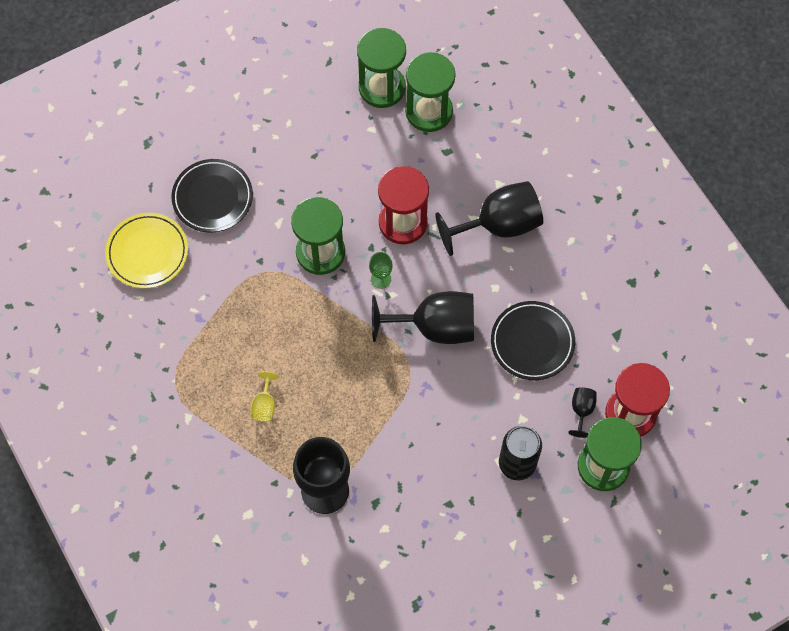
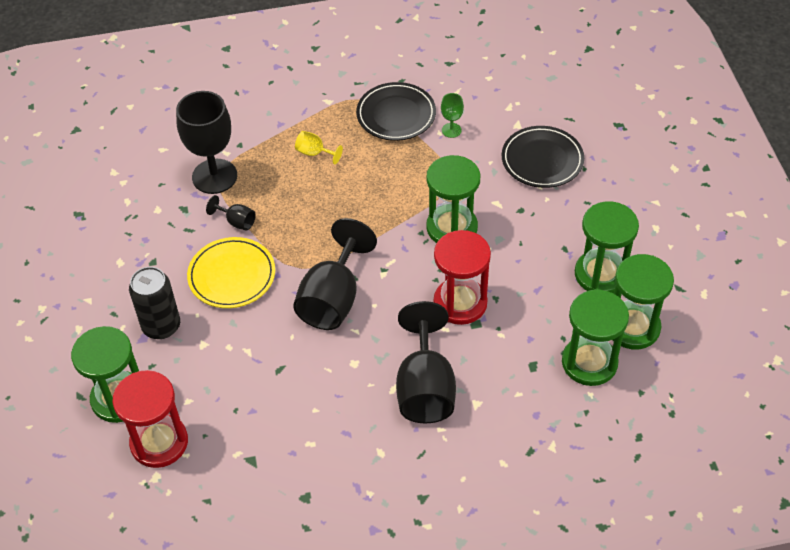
camera: 110 degrees right, 15 degrees down
(147, 252) = (500, 104): yellow plate -> yellow plate (232, 276)
(334, 122) = (600, 274): none -> green hourglass
(381, 279) = (403, 268): green goblet -> green goblet (451, 130)
(532, 342) = (279, 378): black plate -> black plate (396, 115)
(581, 410) = (185, 398): black goblet -> black goblet (236, 221)

